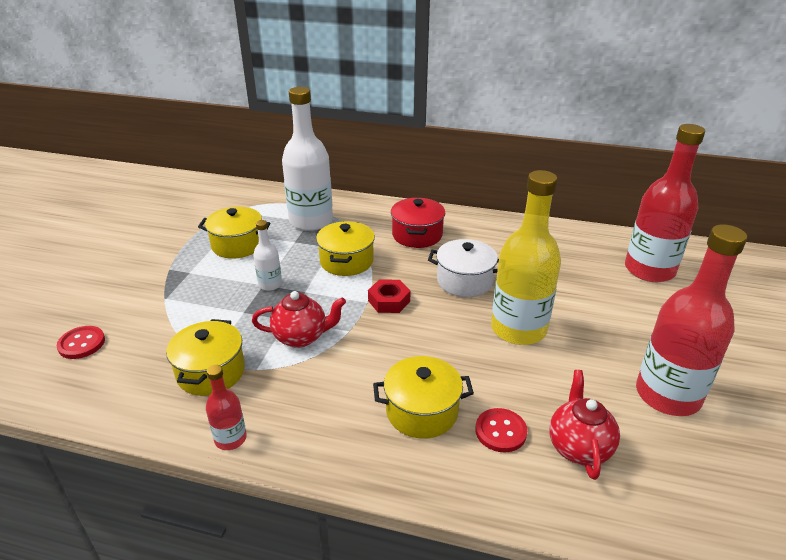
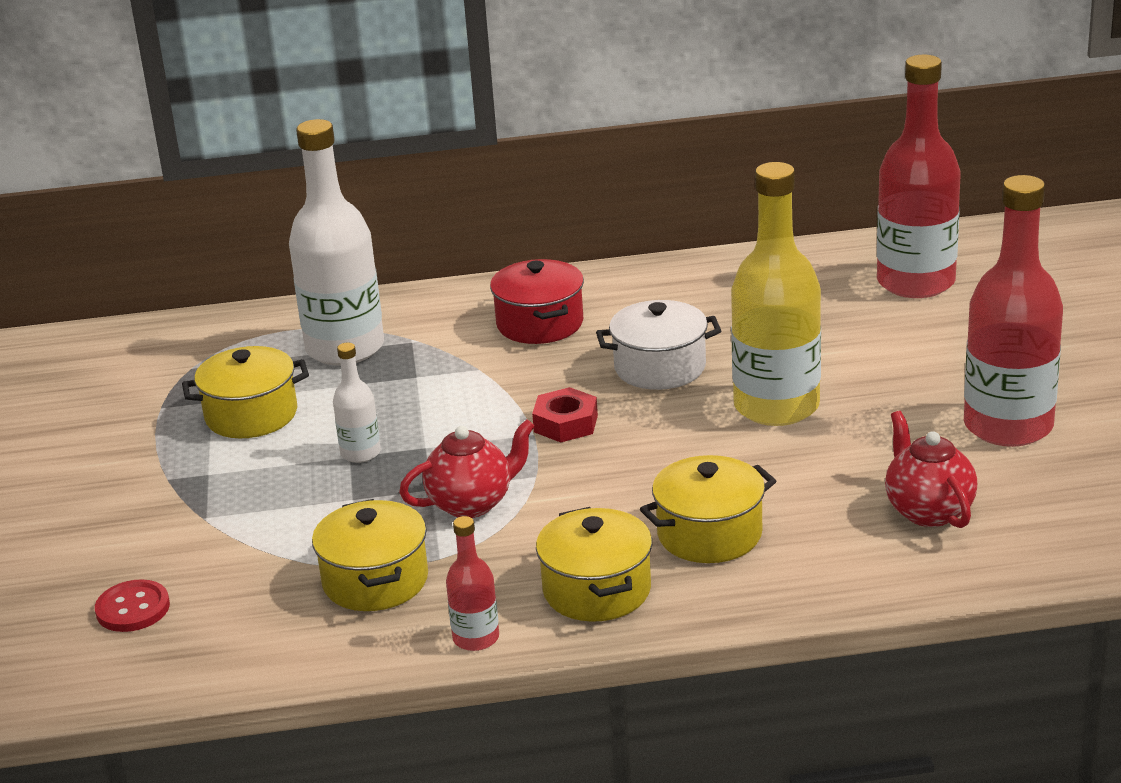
camera: 20 degrees left, 5 degrees down
(346, 261) = (456, 390): yellow pot -> yellow pot (597, 590)
(500, 431) = (824, 524): red button -> none

